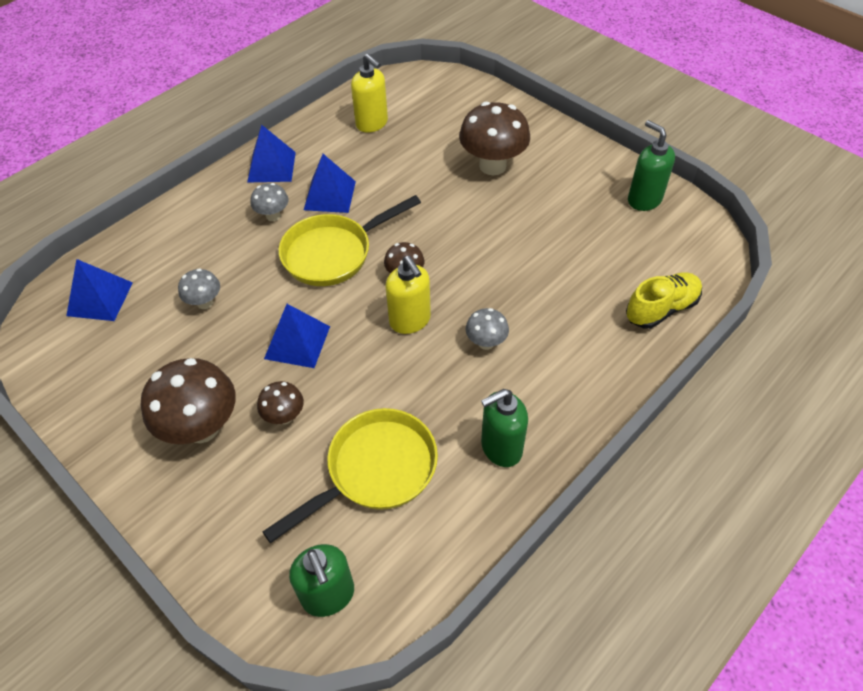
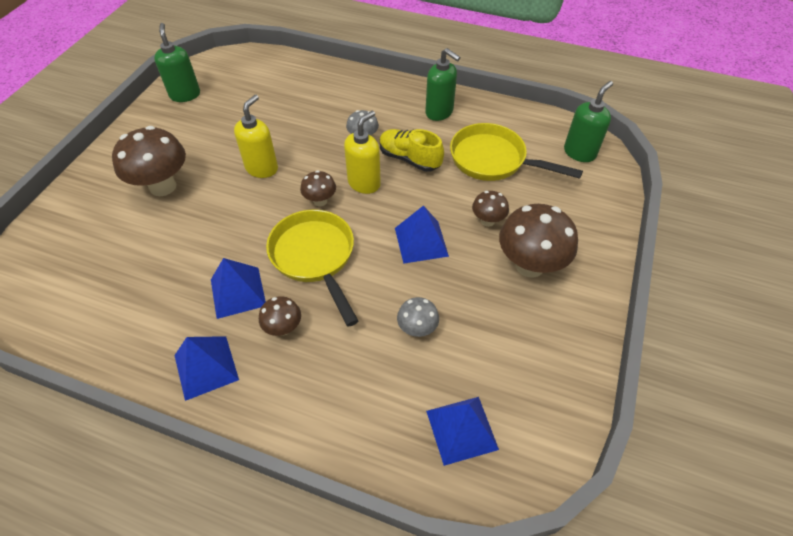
camera: 115 degrees left, 0 degrees up
(273, 216) = (283, 328): grey mushroom -> brown mushroom
(333, 253) = (315, 257): yellow pan -> yellow pan turned 150 degrees counterclockwise
(372, 123) = (109, 301): yellow soap dispenser -> yellow soap dispenser (262, 168)
(644, 200) = (185, 95): green soap dispenser -> green soap dispenser turned 135 degrees clockwise
(661, 309) = (293, 71): yellow shoe -> yellow shoe (409, 159)

